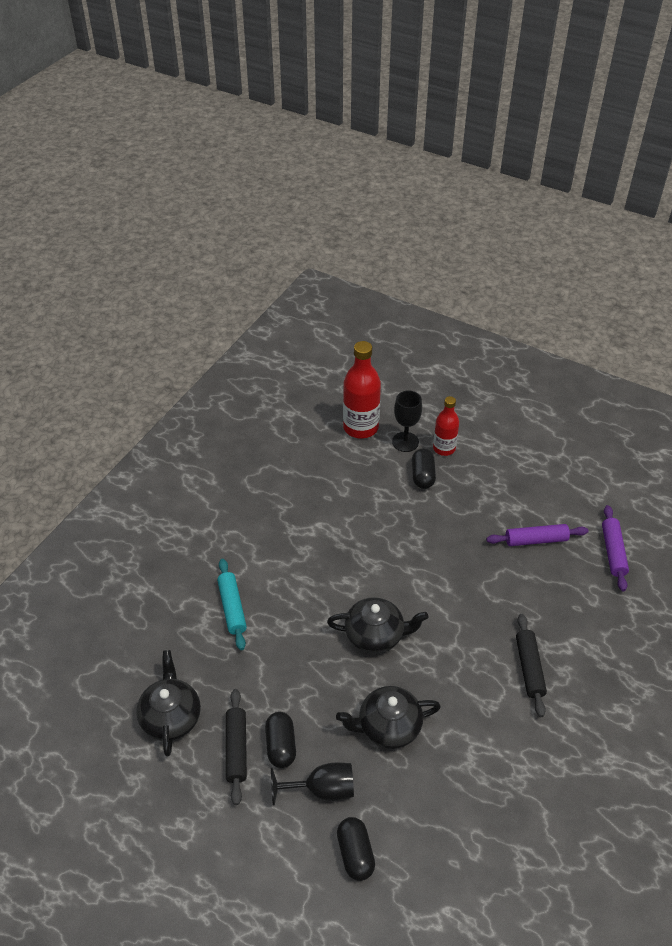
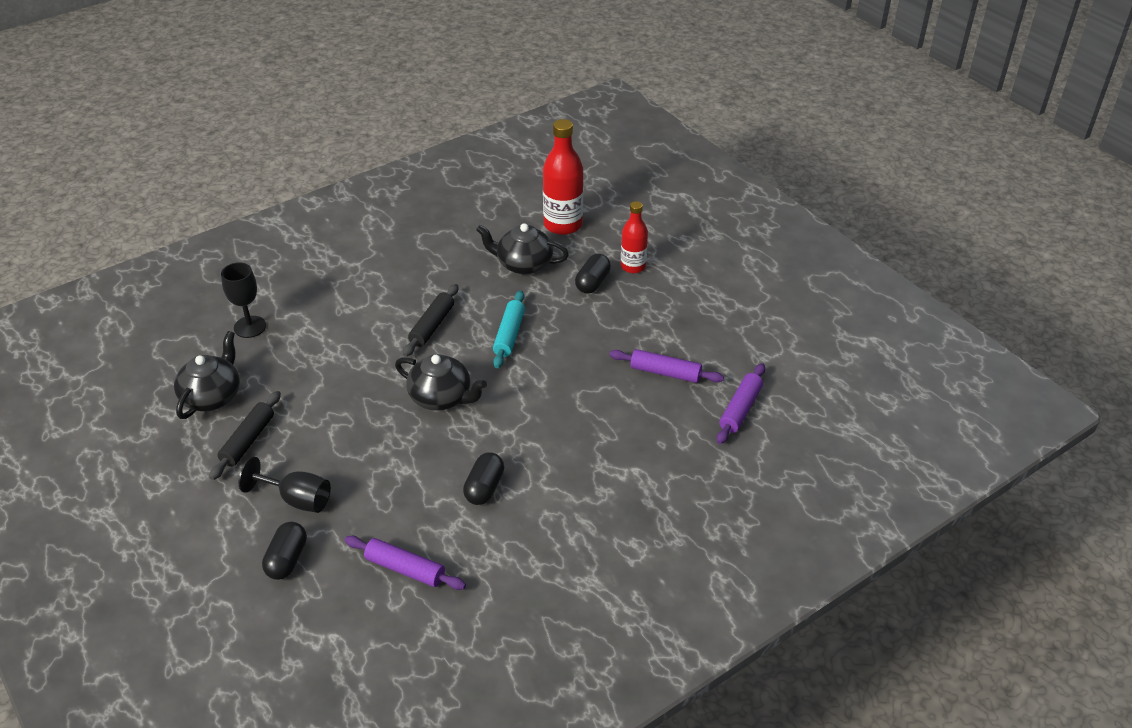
camera: 25 degrees right, 5 degrees down
(232, 608) = (328, 332): turquoise rolling pin -> turquoise rolling pin (509, 335)
(281, 745) = (288, 452): black capsule -> black capsule (484, 488)
(388, 726) = (395, 474): black teapot -> black teapot (523, 264)
(405, 442) = (598, 249): black goblet -> black goblet (250, 327)
(460, 816) = (405, 569): none -> purple rolling pin
(529, 668) = (570, 476): black rolling pin -> black rolling pin (432, 326)

